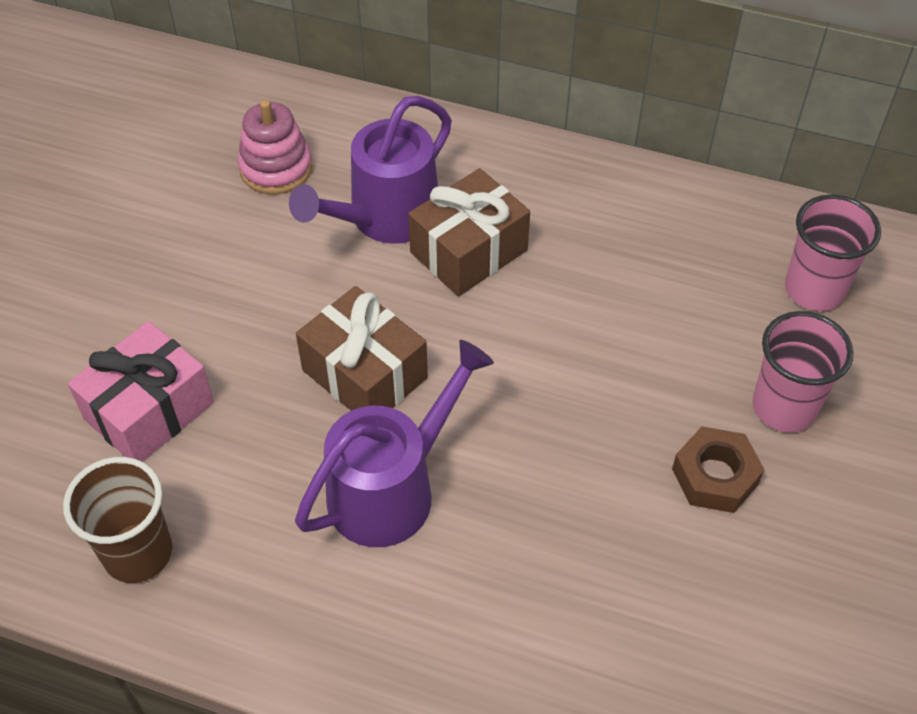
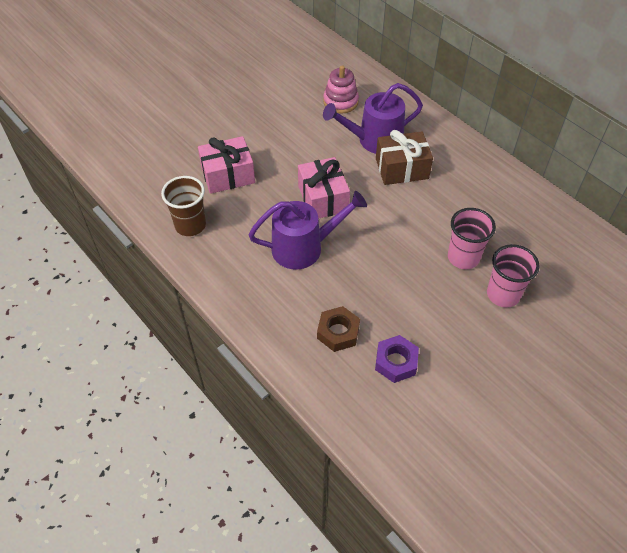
camera: 30 degrees right, 0 degrees up
(364, 374) = (323, 198): brown gift -> pink gift
(696, 629) = (396, 362): none -> purple nut
(715, 476) = (449, 307): brown nut -> brown nut (338, 332)
(814, 290) = (556, 252): pink cup -> pink cup (463, 257)

